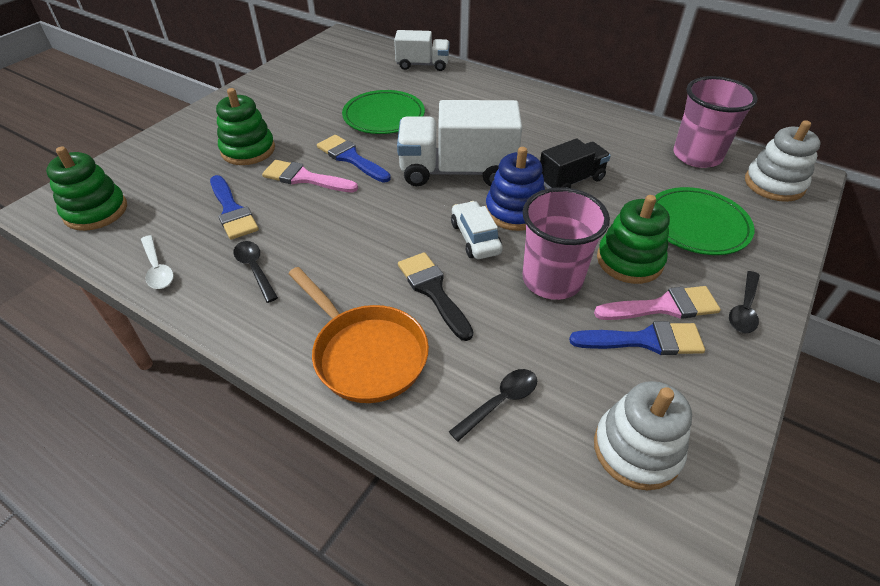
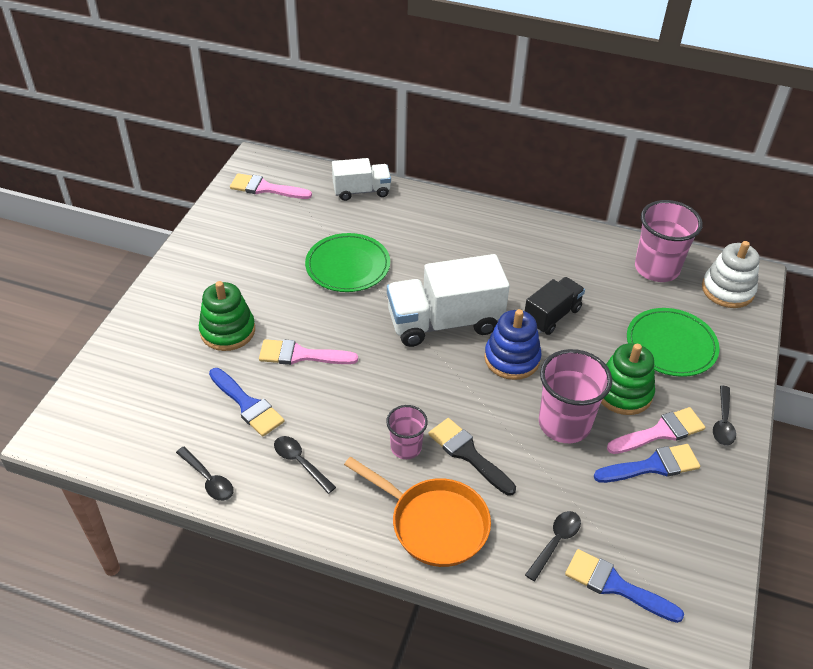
camera: 15 degrees left, 0 degrees up
(96, 211) = (110, 429): green stacking toy -> none
(157, 269) = (208, 479): white spoon -> black spoon
(339, 54) = (265, 188): none -> pink brush
(351, 158) = (336, 323): blue brush -> blue brush (615, 585)
(369, 273) = (406, 447): none -> pink cup
(475, 238) = (486, 393): white car -> none
(636, 449) = (667, 558): white stacking toy -> none

